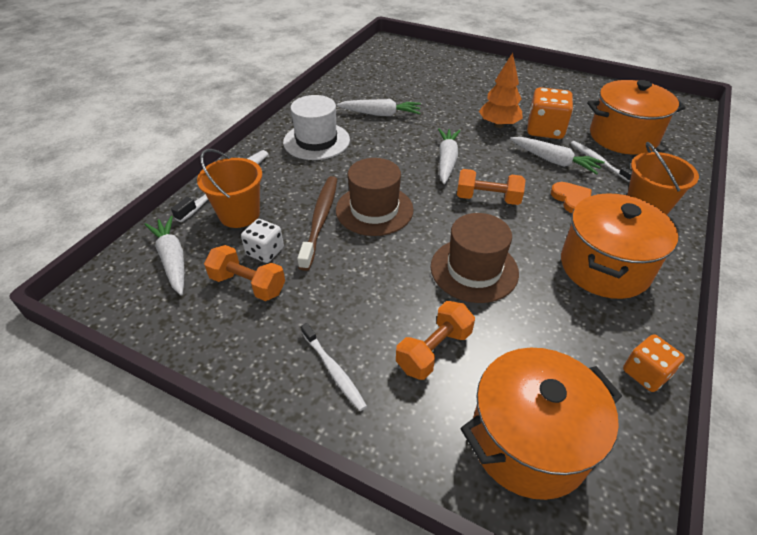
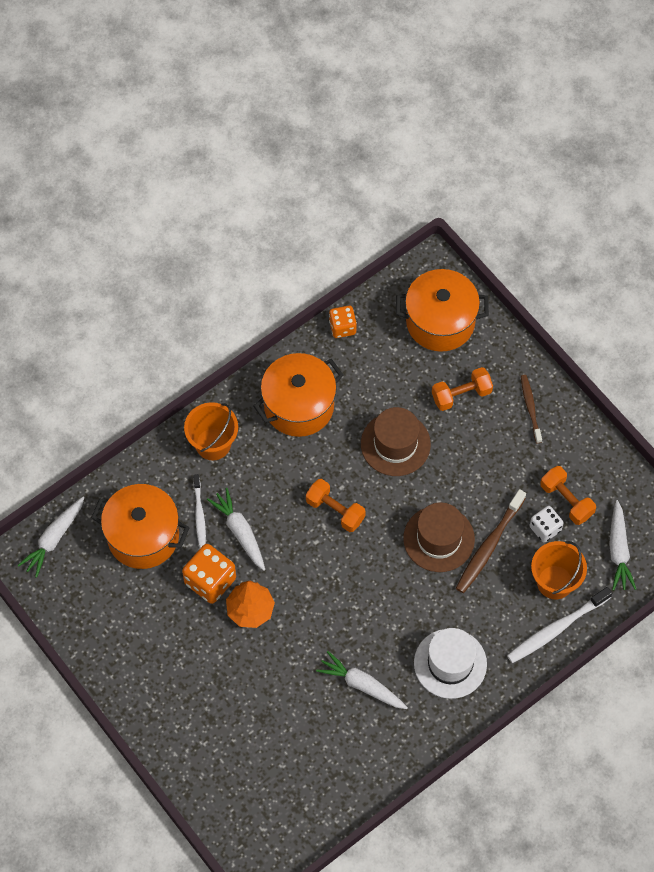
camera: 155 degrees left, 20 degrees up
(333, 370) = (530, 408): white toothbrush -> brown toothbrush
(446, 160) = (339, 576): white carrot -> white carrot (54, 539)
(571, 199) = (265, 479): orange heart -> none

